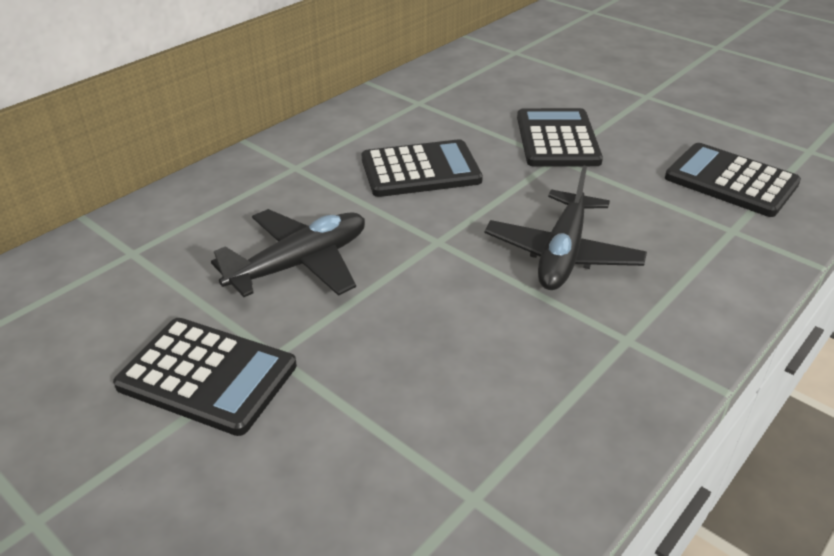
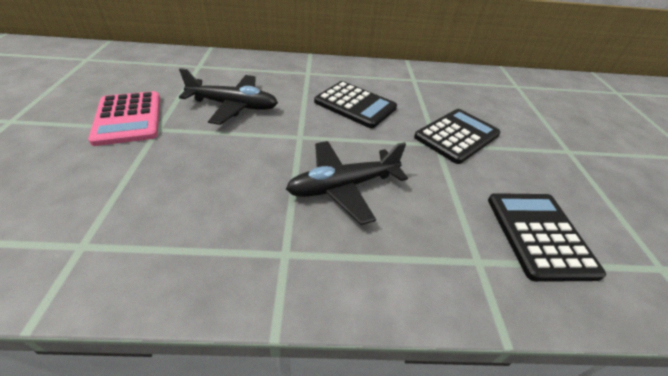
camera: 45 degrees right, 5 degrees up
(207, 376) = (128, 118): black calculator -> pink calculator

